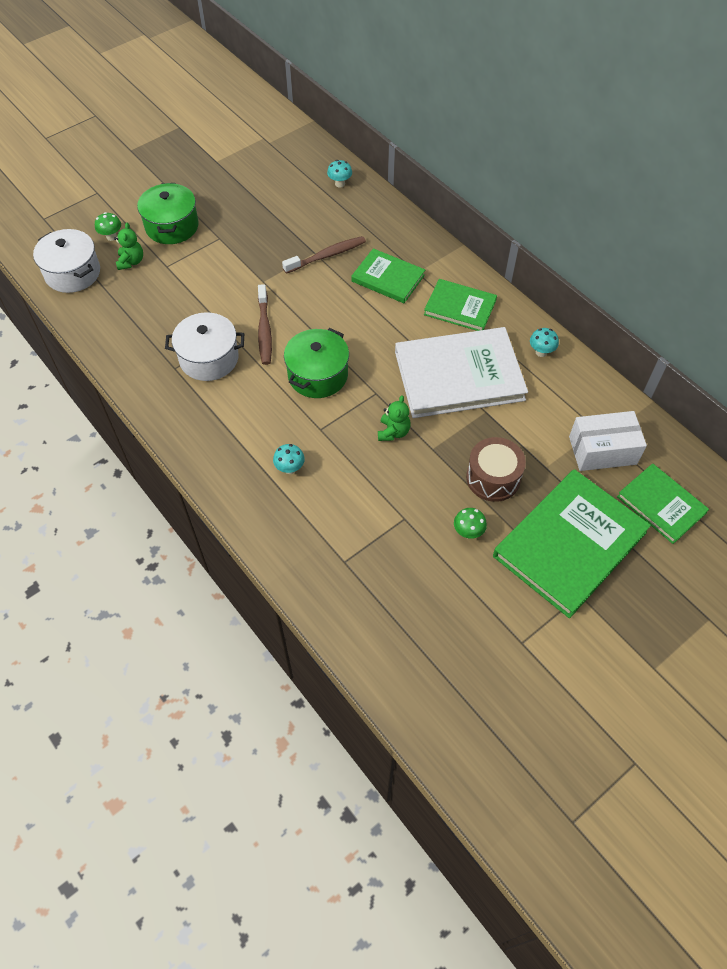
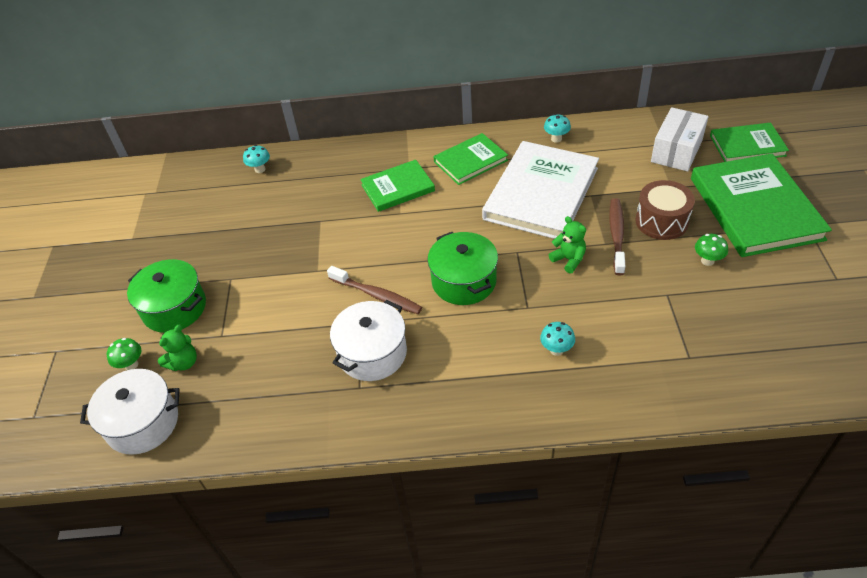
camera: 50 degrees left, 10 degrees down
(131, 262) = (184, 363): green teddy bear -> green teddy bear turned 90 degrees clockwise
(327, 256) = (333, 214): brown toothbrush -> brown toothbrush (616, 235)

